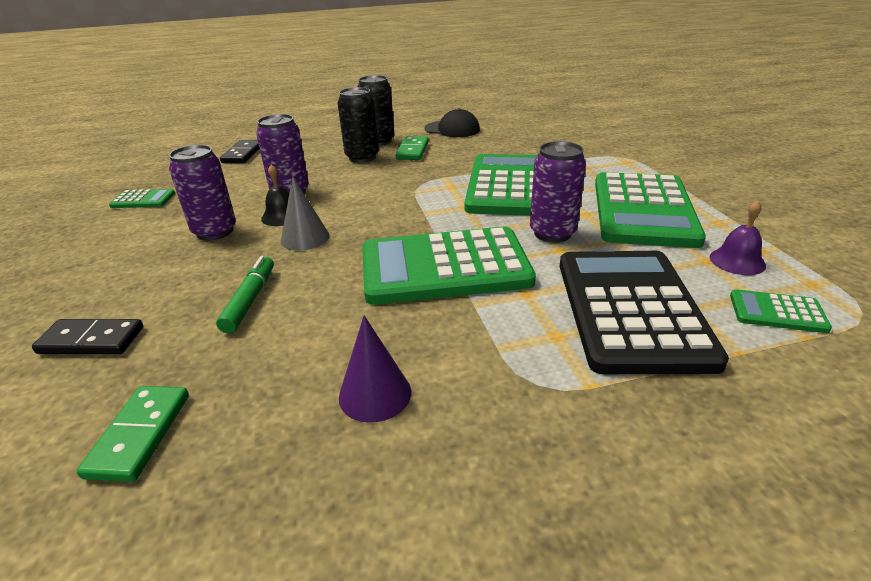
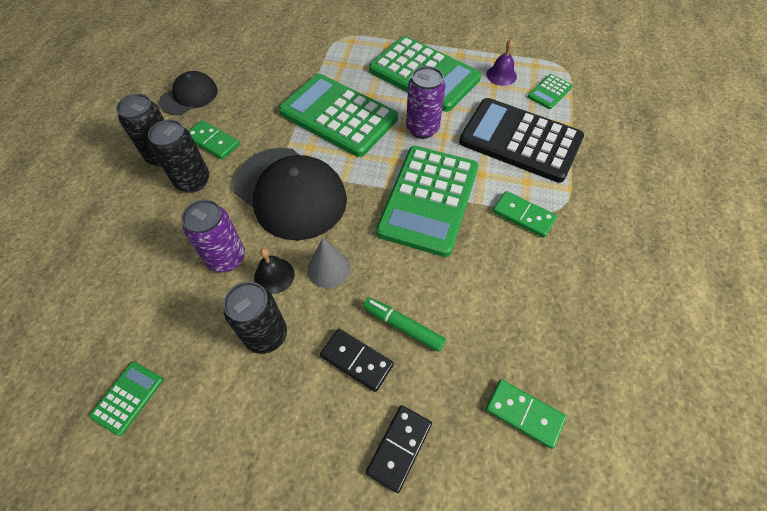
camera: 65 degrees left, 25 degrees up
(215, 232) = (266, 335): purple can -> black can
(242, 154) = (77, 279): black domino -> black domino (356, 360)
(375, 394) = (538, 281): purple cone -> none
(384, 195) = (290, 193): none -> black cap
(486, 348) = (523, 216): none -> green domino

